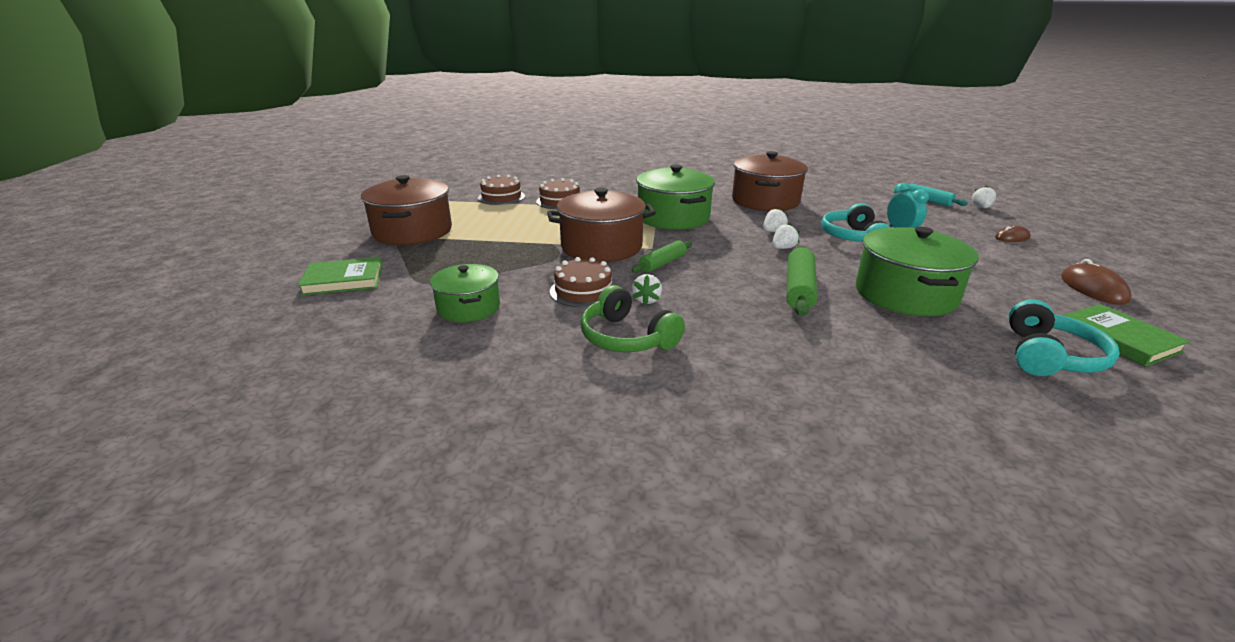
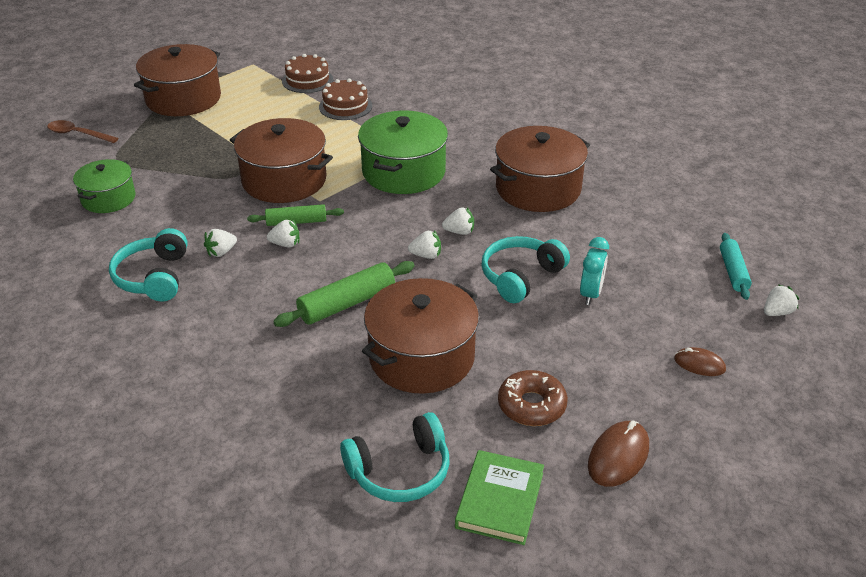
camera: 40 degrees right, 10 degrees up
(343, 280) = (78, 134): green book -> brown spoon
(583, 291) = (196, 220): brown cake -> none
(627, 338) = (154, 277): green headphones -> turquoise headphones
(683, 277) = (285, 244): none -> white strawberry
(905, 294) = (422, 357): green pot -> brown pot
(1007, 288) = (531, 405): none -> brown donut

